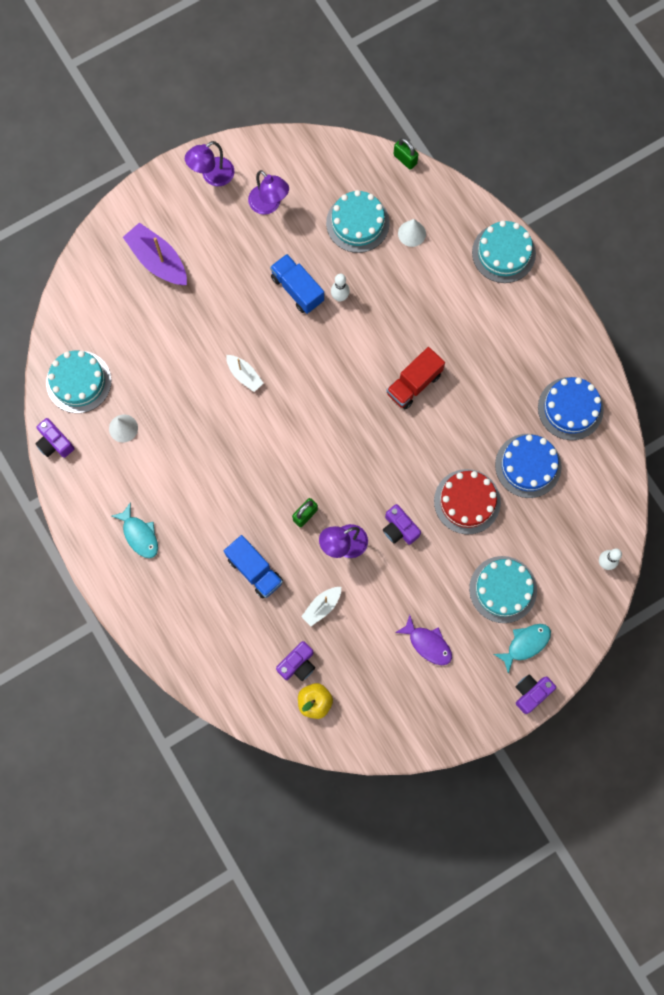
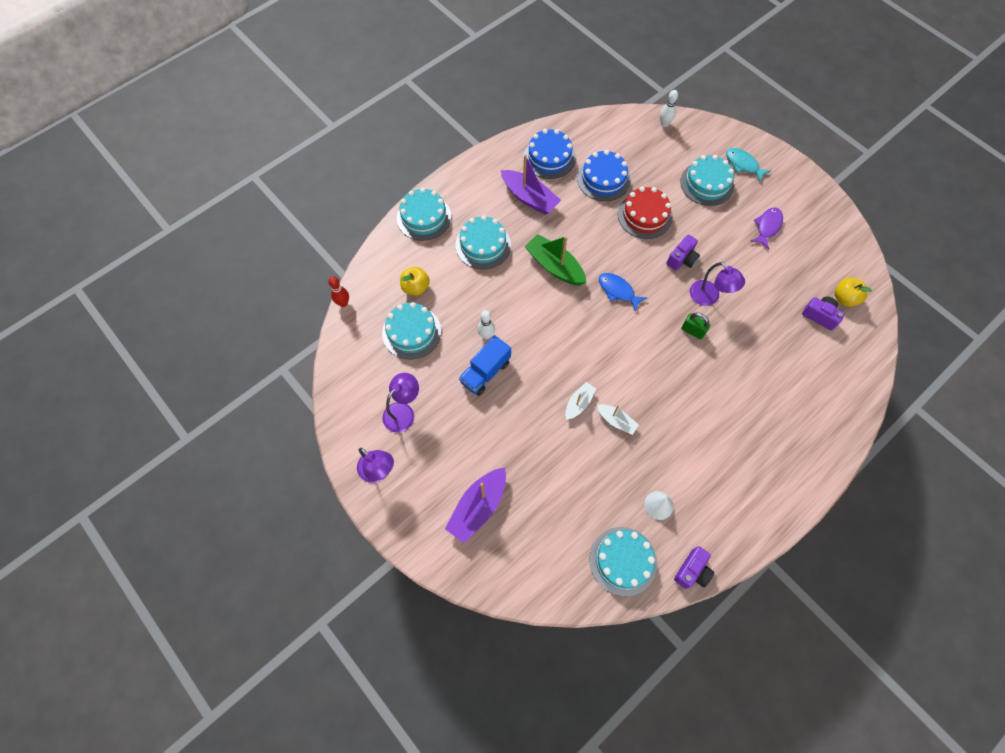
camera: 100 degrees left, 10 degrees down
(139, 535) = (756, 468): turquoise fish -> none
(254, 570) = (754, 363): blue truck -> none
(322, 606) = (766, 305): white boat -> white boat (616, 421)
(370, 446) = (618, 291): none -> blue fish
(405, 159) = (343, 303): green padlock -> red bowling pin
(411, 233) = (415, 287): white cone -> yellow apple
(414, 384) = (554, 266): red truck -> green boat
(455, 311) = (483, 245): none -> turquoise cake
(513, 373) = (529, 198): none -> purple boat
(531, 693) = (778, 157): purple camera -> none

